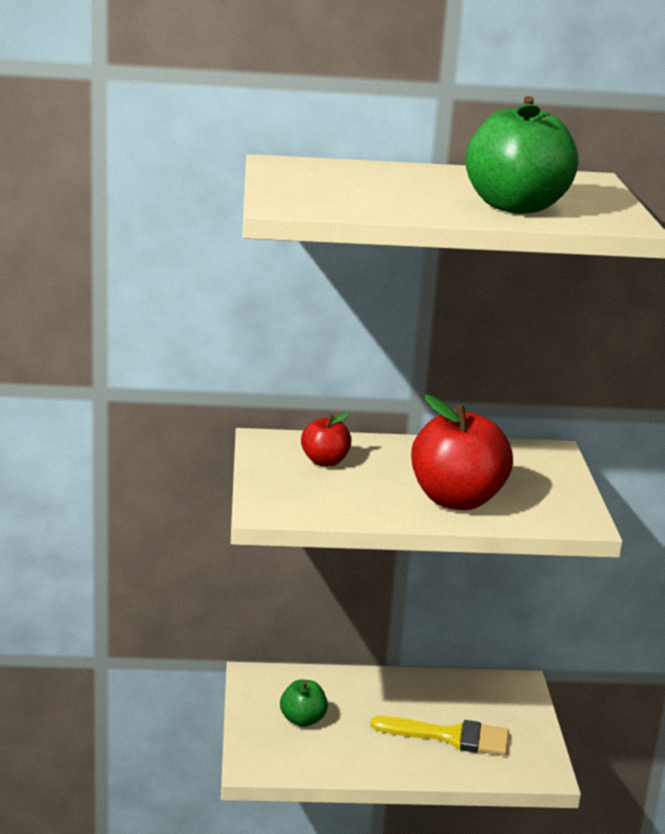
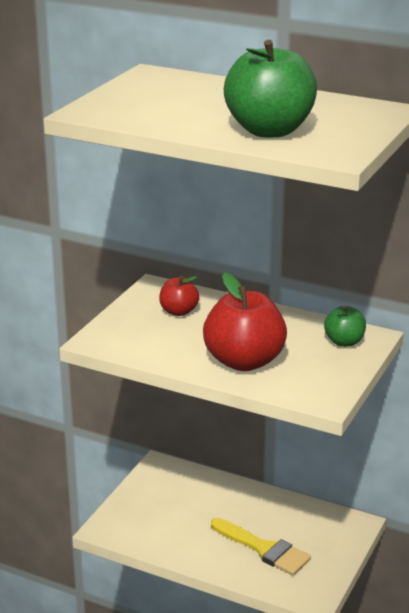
camera: 30 degrees right, 5 degrees up
(302, 720) = (166, 506): green apple -> green apple (344, 342)

